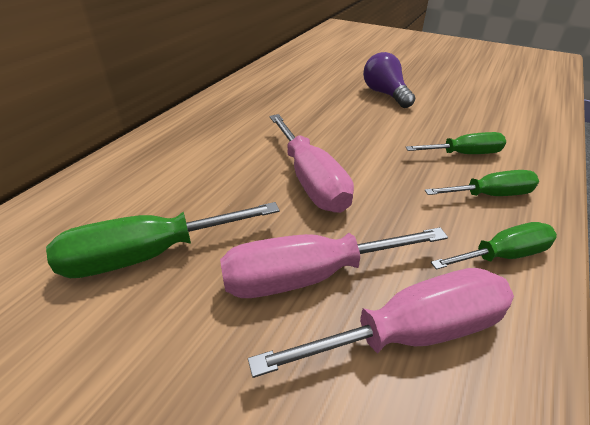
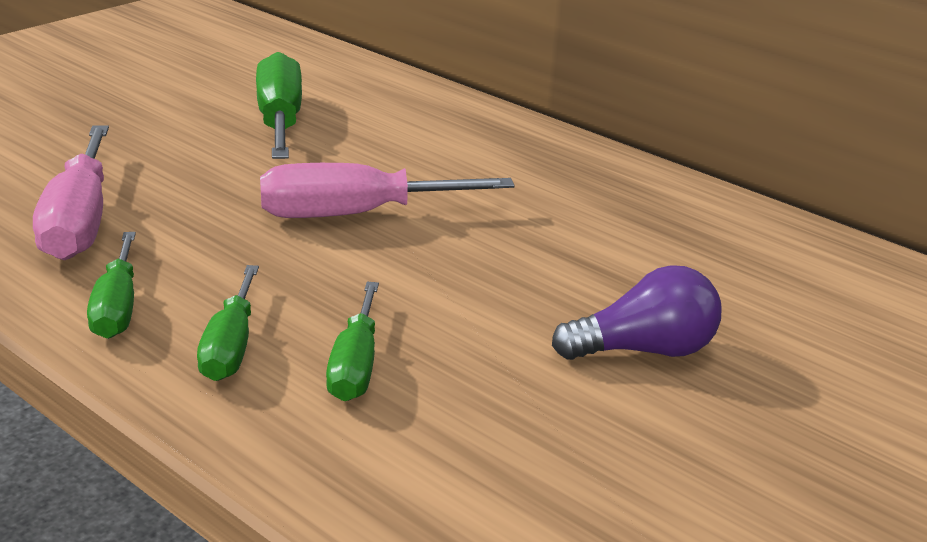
camera: 100 degrees right, 10 degrees down
(308, 276) = (189, 187): pink screwdriver -> none

